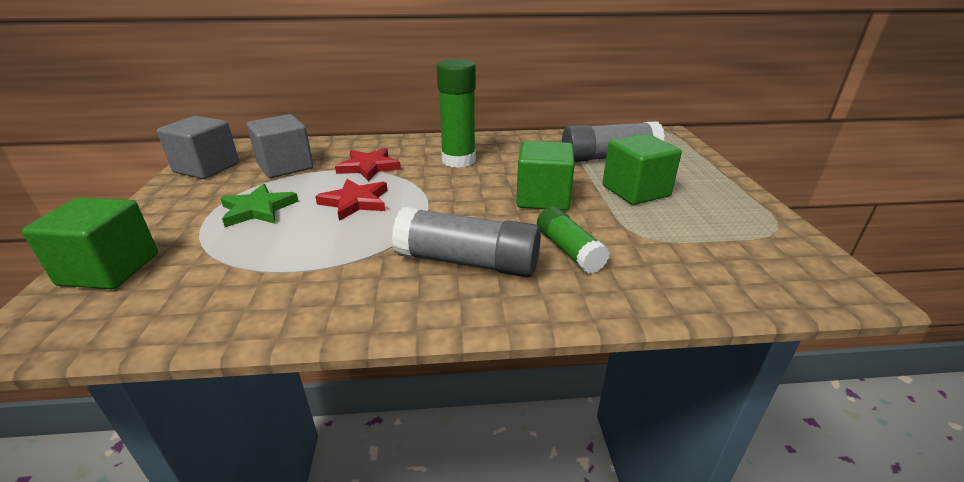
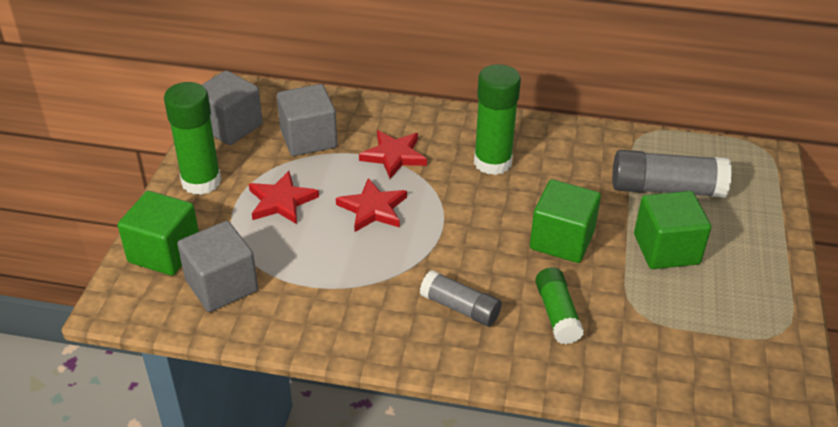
camera: 15 degrees right, 10 degrees up
(169, 207) = (201, 181): none -> green glue stick
(180, 288) = (221, 285): none -> grey cube
(258, 209) = (281, 201): green star -> red star
(467, 262) = (460, 307): grey glue stick -> grey glue stick, size x0.63

